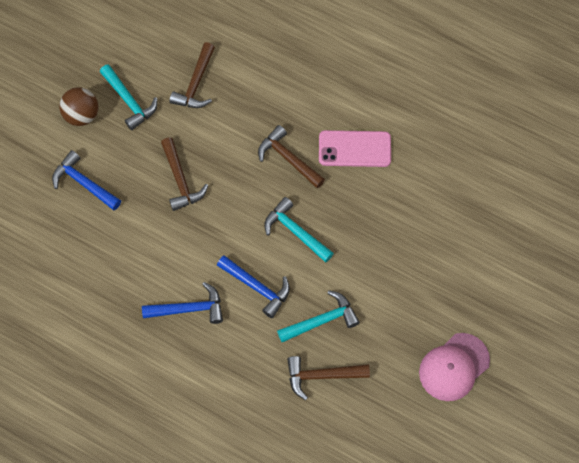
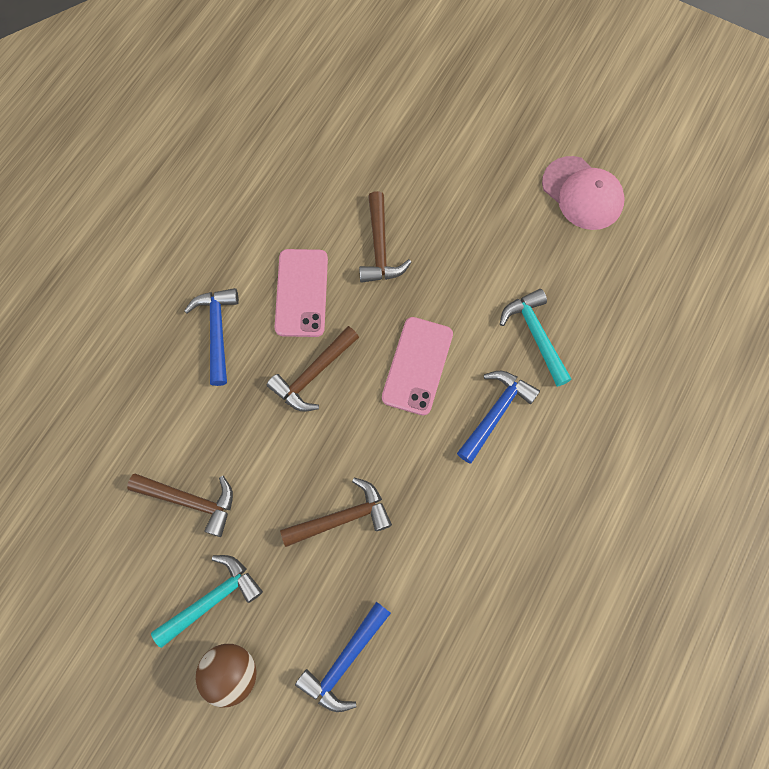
camera: 90 degrees left, 5 degrees up
(189, 309) = (529, 500): blue hammer -> blue hammer (217, 331)
(295, 231) = (417, 366): turquoise hammer -> pink phone
(321, 376) = (606, 335): brown hammer -> brown hammer (380, 248)

